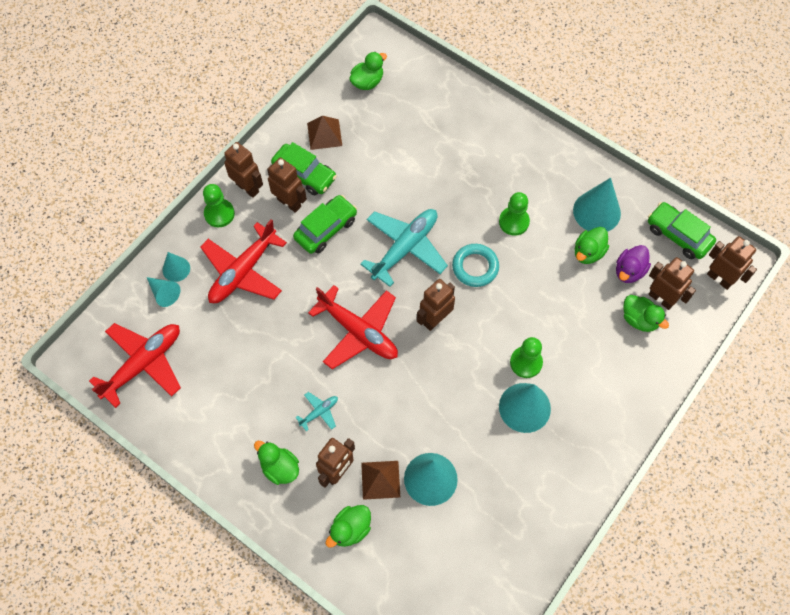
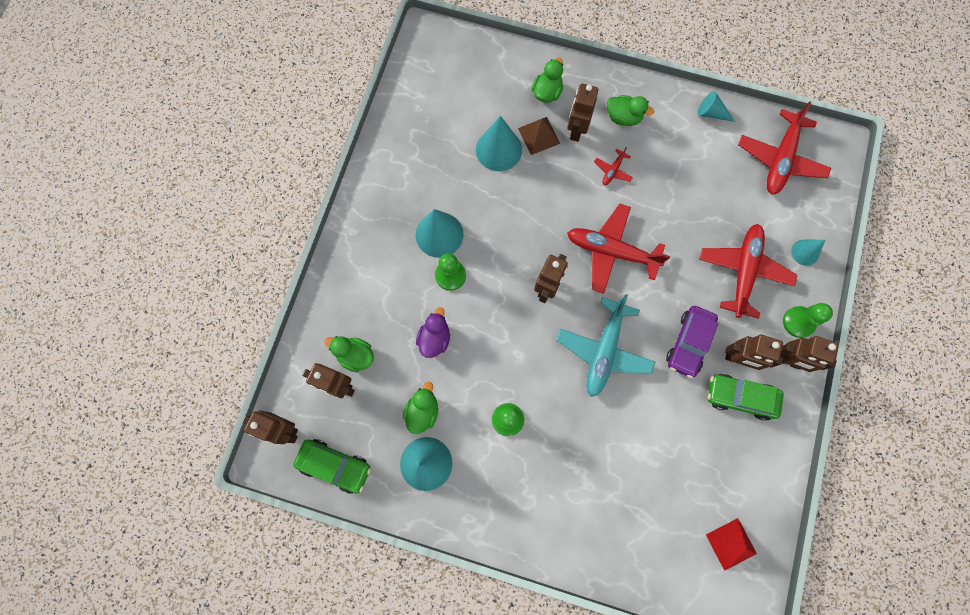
camera: 160 degrees right, 10 degrees up
(164, 293) = (801, 226): turquoise cone -> turquoise cone (711, 113)
(319, 412) = (612, 171): turquoise plane -> red plane
(324, 134) = (744, 454): brown pyramid -> none
(326, 229) = (689, 343): green car -> purple car
(367, 82) = (731, 544): green duck -> red pyramid
(475, 267) = (529, 354): turquoise ring -> none
(629, 271) = (376, 405): purple duck -> purple duck (434, 338)

